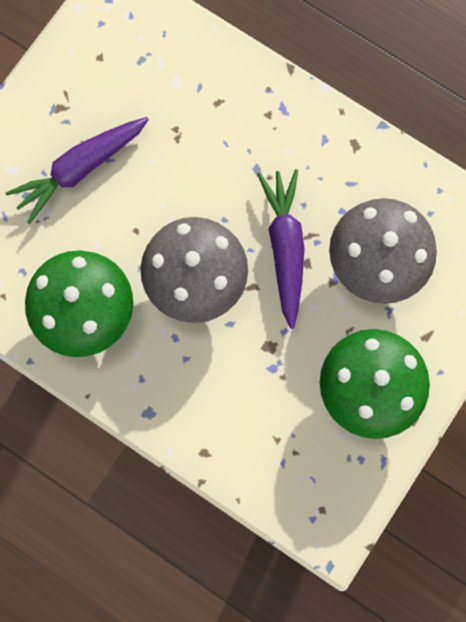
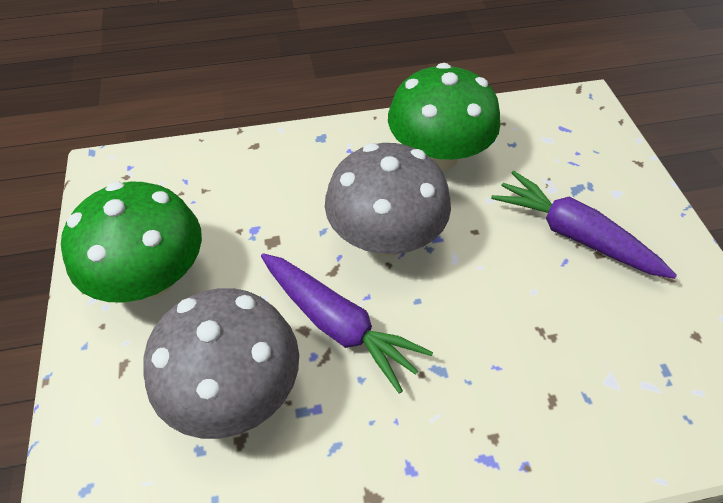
camera: 135 degrees right, 25 degrees down
(80, 169) = (573, 235): purple carrot -> purple carrot turned 60 degrees counterclockwise

